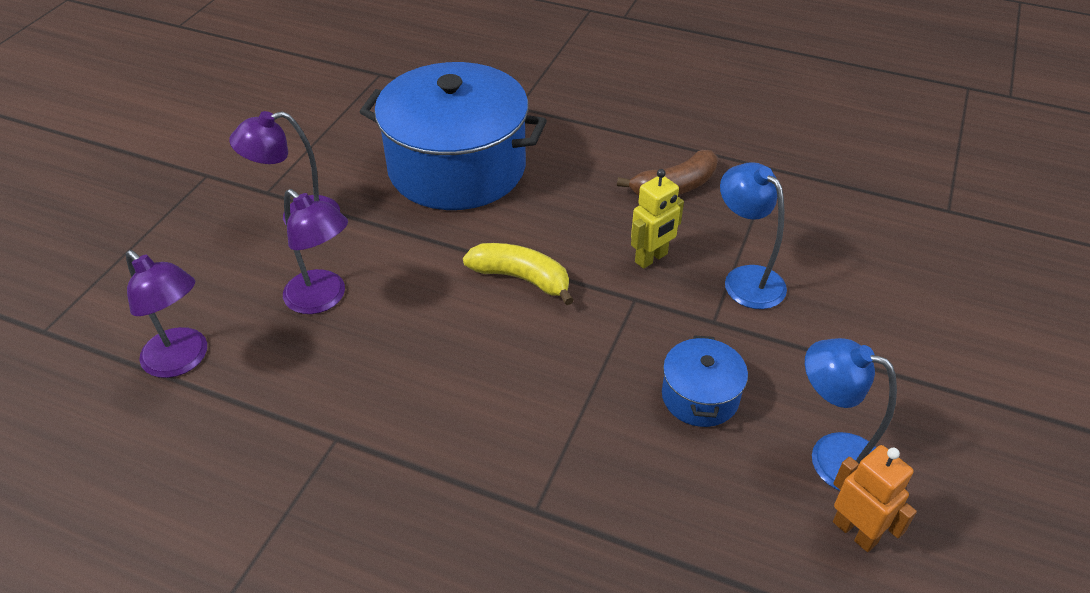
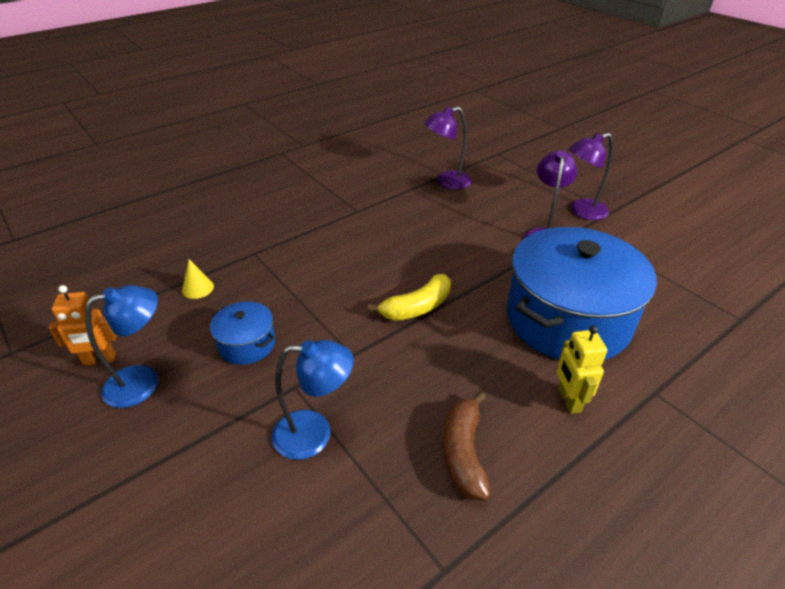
camera: 120 degrees right, 5 degrees down
(323, 299) = (459, 228): purple lamp -> purple lamp (582, 211)
(651, 258) = (384, 385): yellow robot -> yellow robot (568, 400)
(660, 525) = (198, 288): none -> yellow cone

